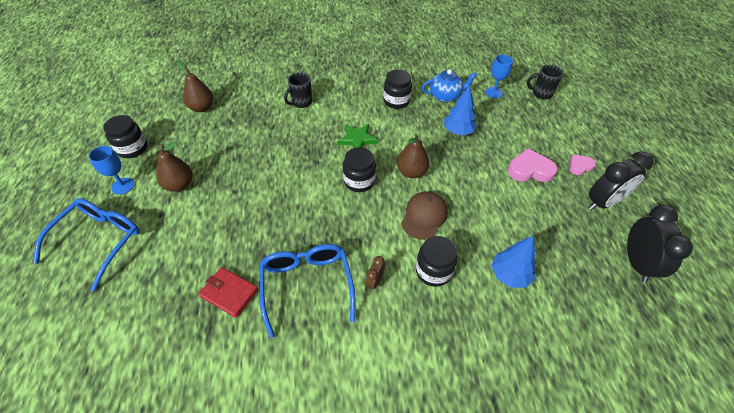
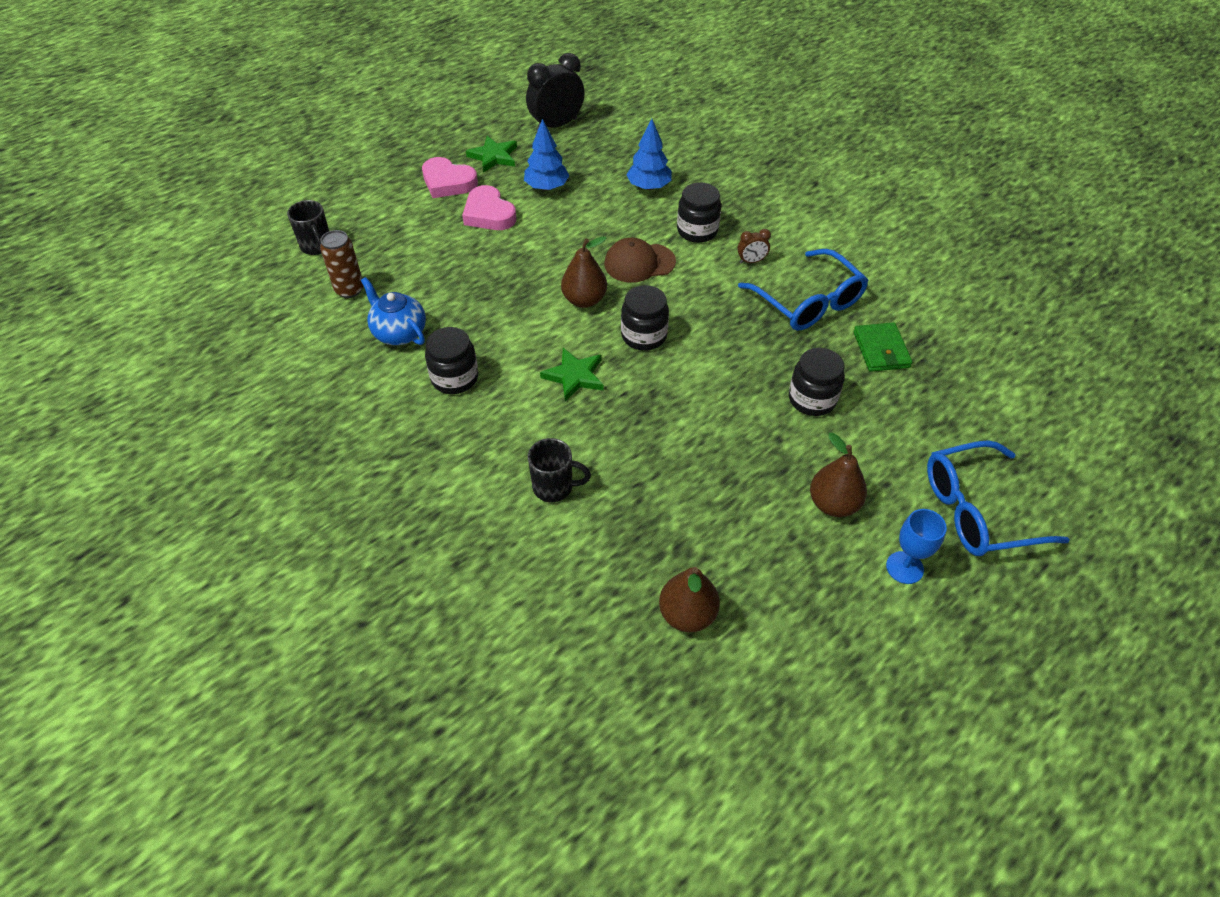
camera: 125 degrees left, 0 degrees up
(132, 148) = (849, 626): black jar -> black jar (812, 399)
(229, 293) = (881, 350): red wallet -> green wallet
(307, 285) = (808, 302): blue glasses -> blue glasses turned 75 degrees counterclockwise
(458, 131) = (469, 291): blue tree -> blue tree (547, 187)
(493, 92) = (349, 290): blue goblet -> brown can
(580, 166) = (448, 182): pink heart -> pink heart, size x1.67
(603, 202) = (494, 156): black clock -> green star

